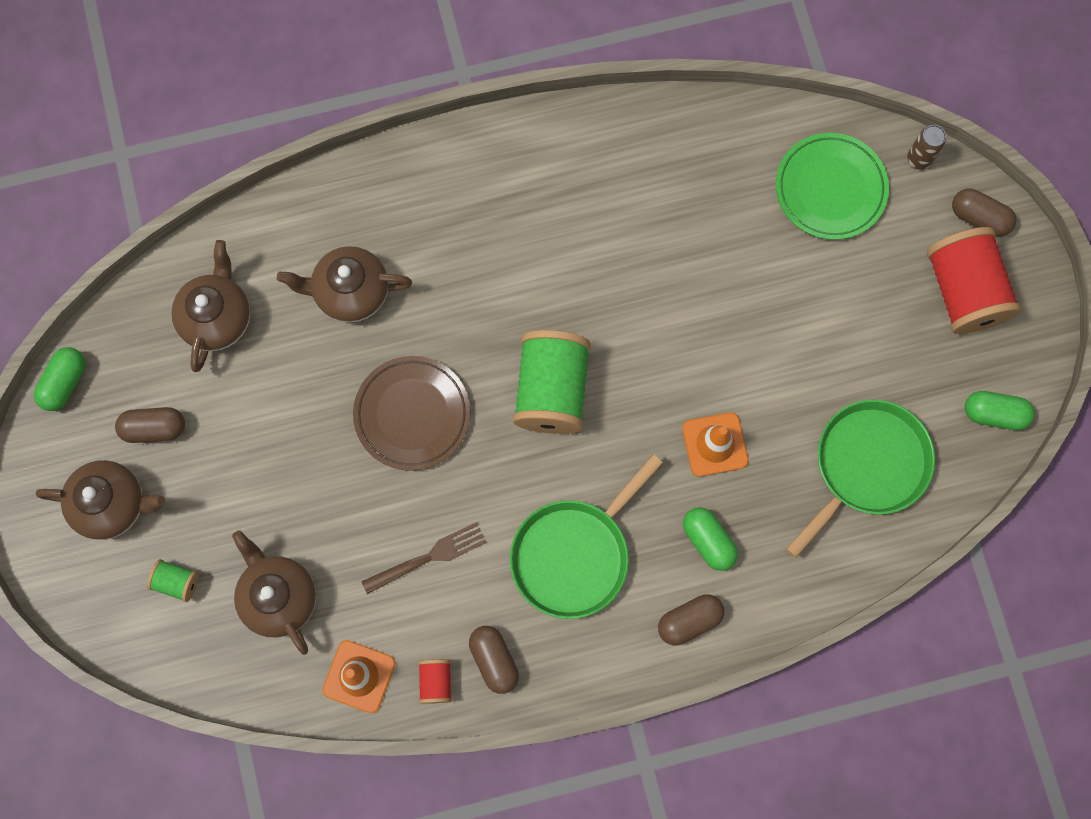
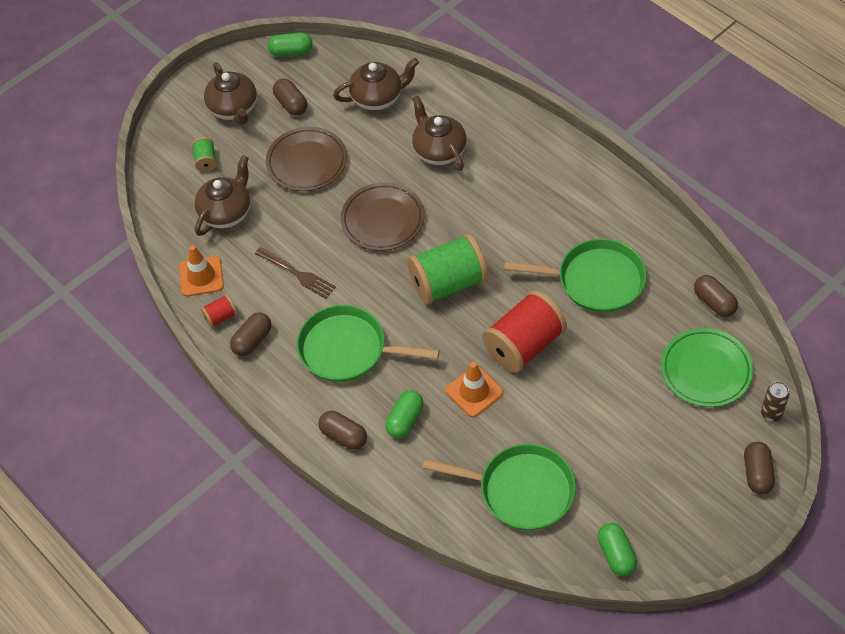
camera: 65 degrees right, 20 degrees down
(263, 458) = (307, 162): none -> brown plate
(648, 228) = (596, 280): none -> green pan
(751, 126) = (714, 302): none -> brown capsule
(963, 291) = (694, 490): red spool -> red spool (524, 345)

